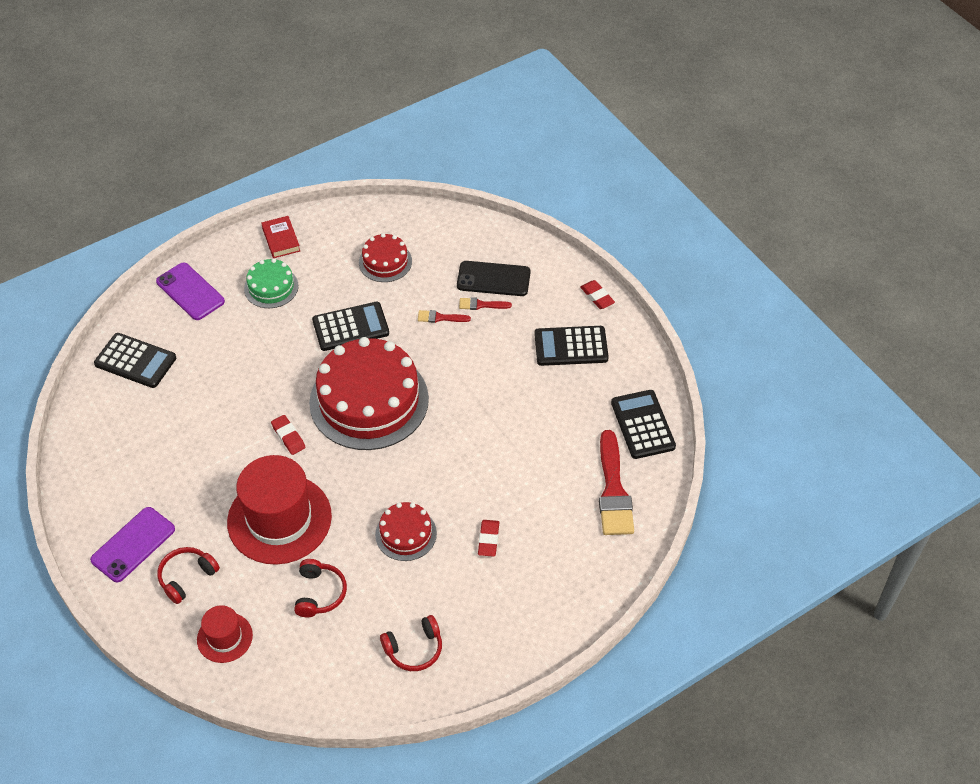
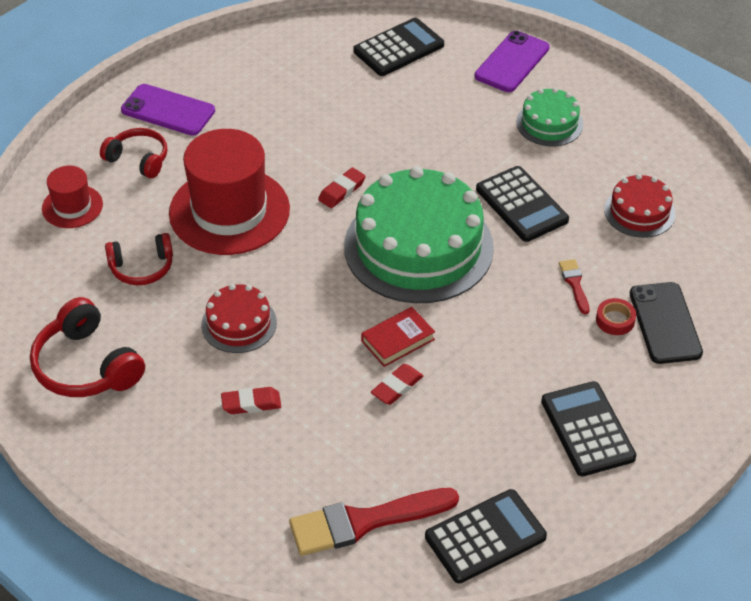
camera: 75 degrees right, 5 degrees down
(135, 361) = (398, 48): black calculator -> black calculator turned 135 degrees counterclockwise
(281, 240) = (626, 113): red book -> red book (398, 340)
(369, 400) = (418, 247): red cake -> green cake
(414, 649) = (86, 366): red headphones -> red headphones, size x1.54
(481, 305) = (615, 320): red brush -> red tape
(597, 297) = (690, 443): red eraser -> red eraser (397, 387)

